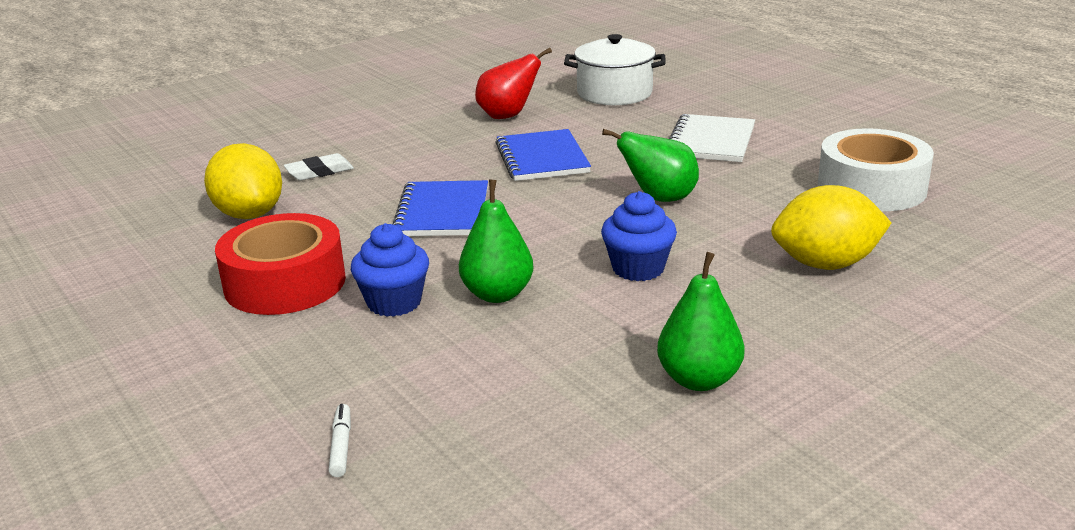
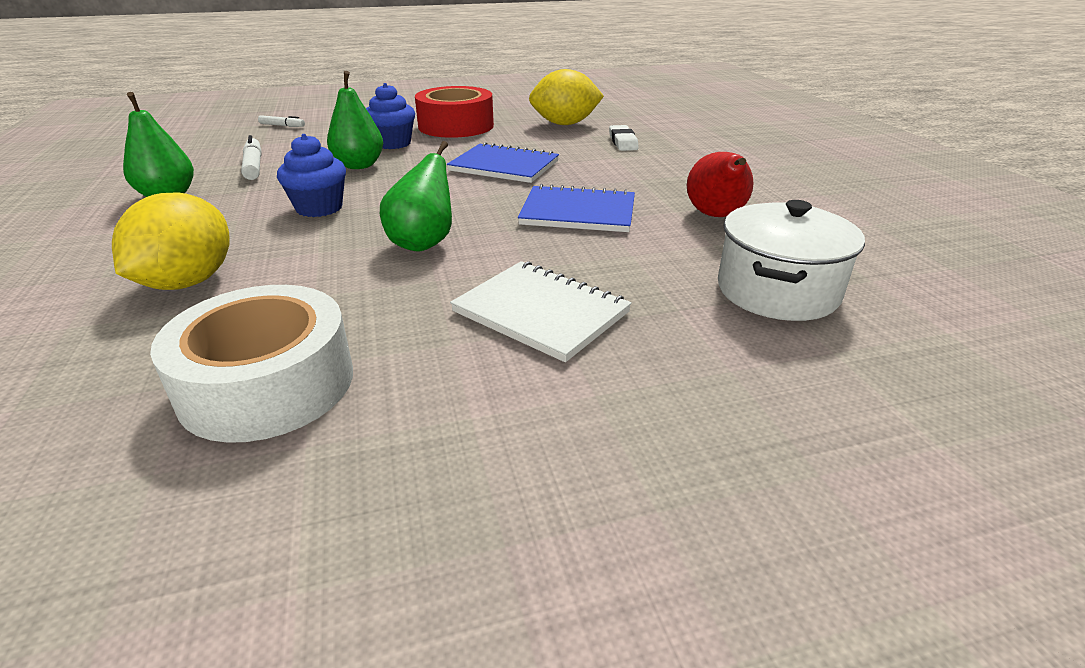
camera: 110 degrees right, 5 degrees up
(553, 371) = (254, 166): none -> white marker

